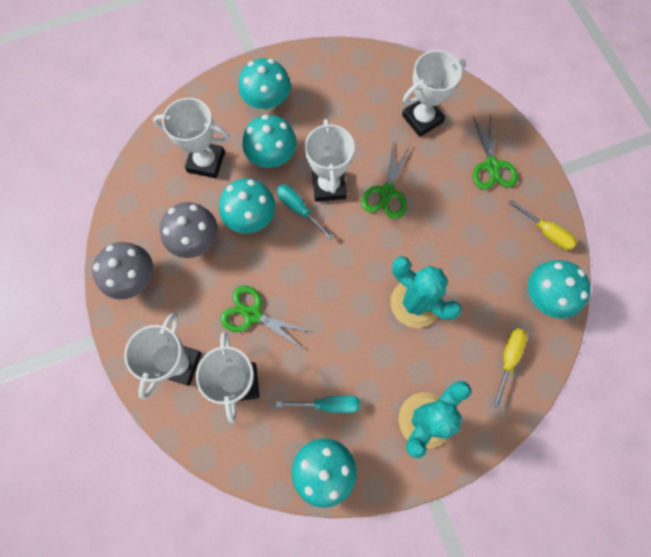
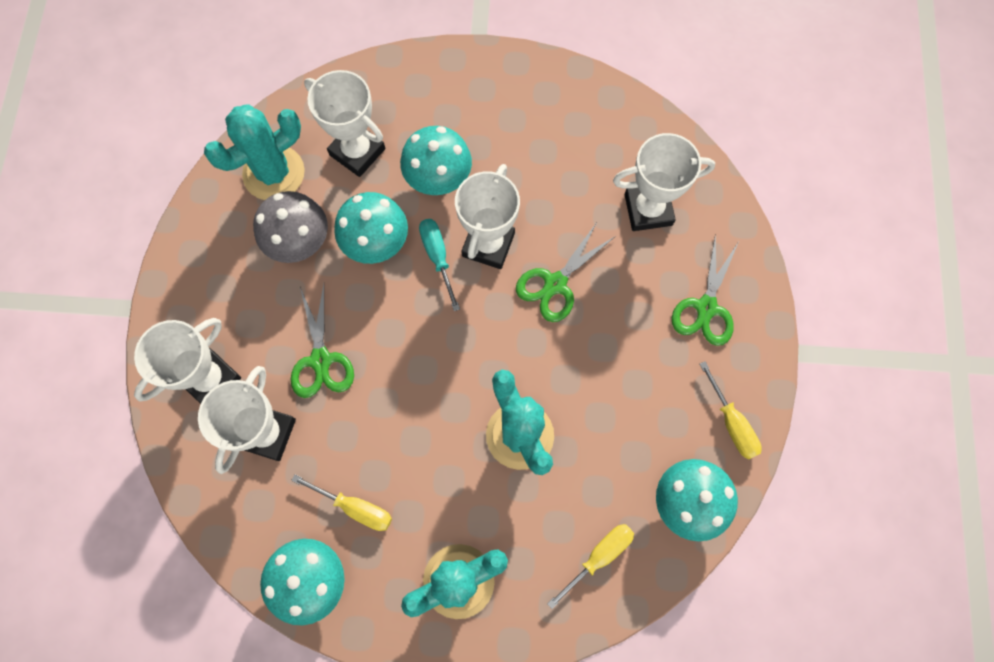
camera: 25 degrees right, 0 degrees up
(134, 278) = (208, 256): grey mushroom -> none
(153, 201) = (274, 173): none -> turquoise cactus
(253, 314) = (321, 360): green scissors -> green scissors turned 150 degrees counterclockwise
(267, 101) = (466, 107): turquoise mushroom -> none
(329, 404) = (356, 508): turquoise screwdriver -> yellow screwdriver

